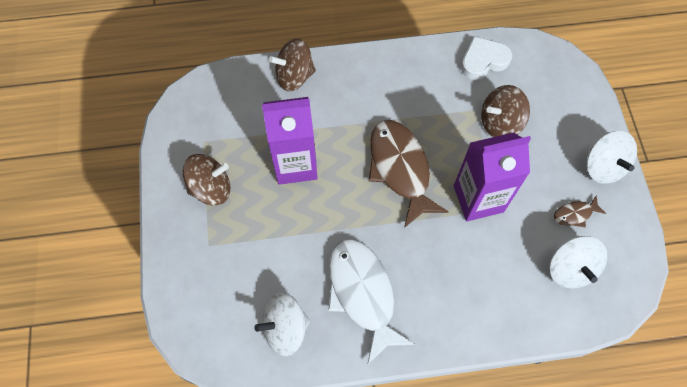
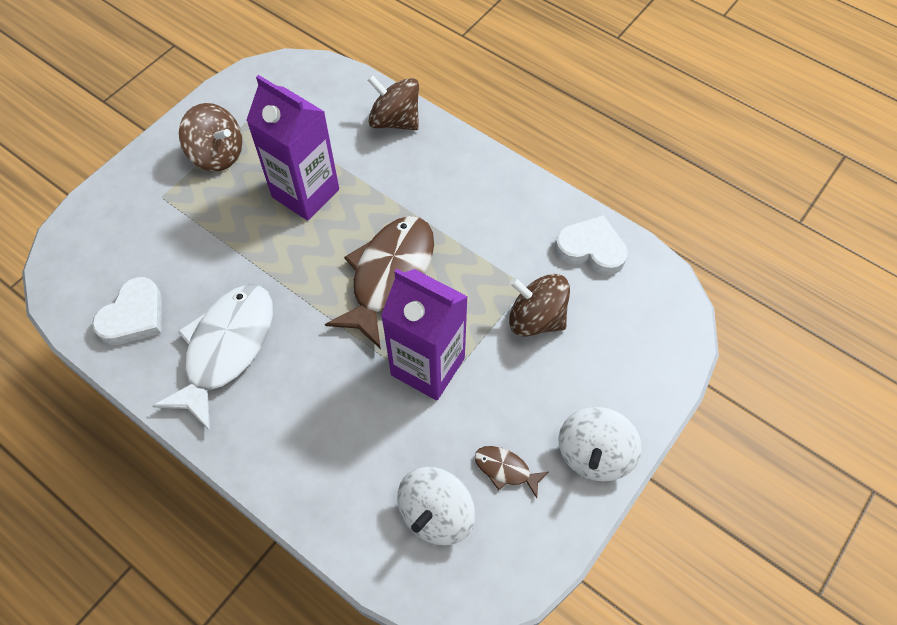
camera: 45 degrees right, 5 degrees down
(285, 328) = (134, 316): white spinning top -> white heart

